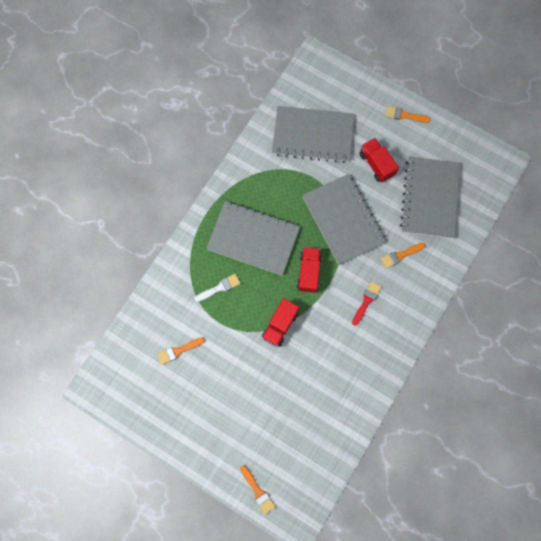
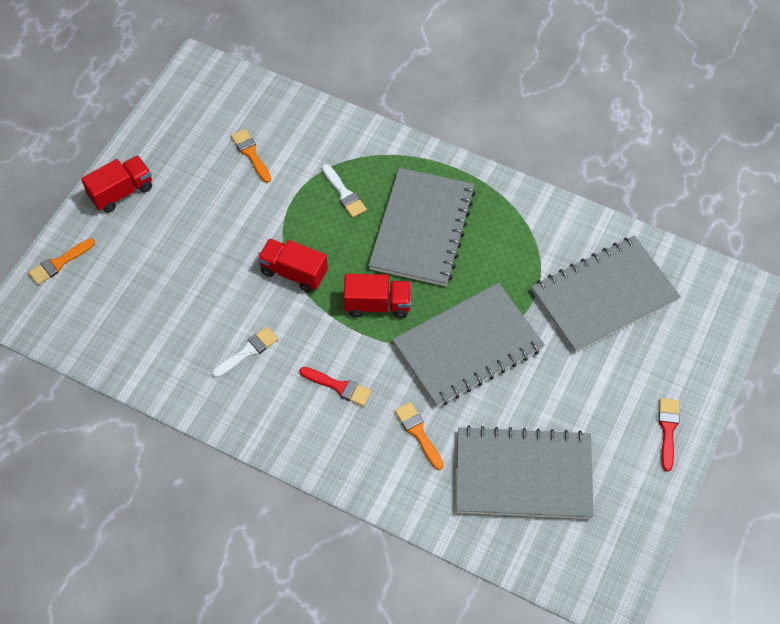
camera: 85 degrees right, 15 degrees down
(313, 135) = (604, 296): grey notebook -> grey notebook turned 60 degrees clockwise
(338, 358) = (247, 351): none -> white brush
(376, 164) = (570, 390): red truck -> red truck (121, 192)
(404, 115) = (668, 430): orange brush -> red brush

